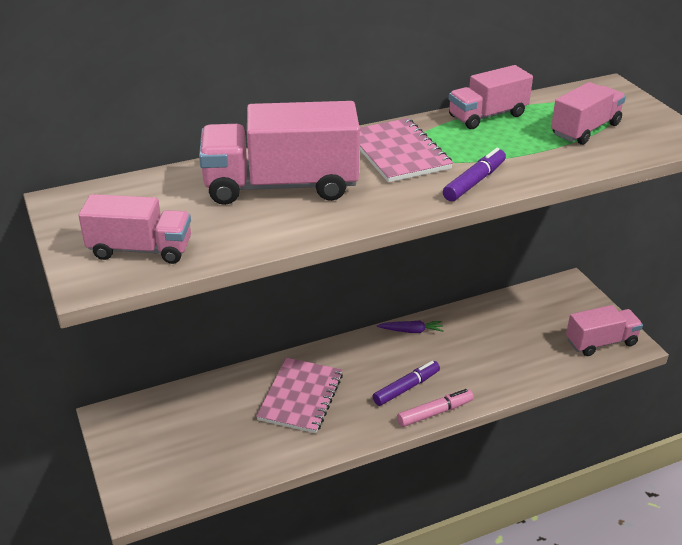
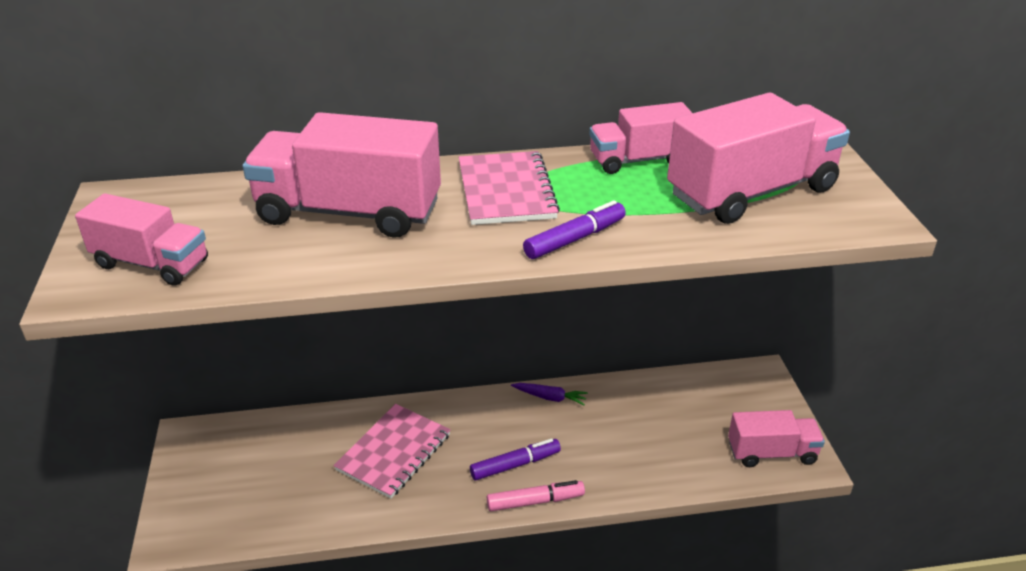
camera: 15 degrees right, 0 degrees up
(585, 129) = (751, 192): pink truck -> pink truck, size x1.68

